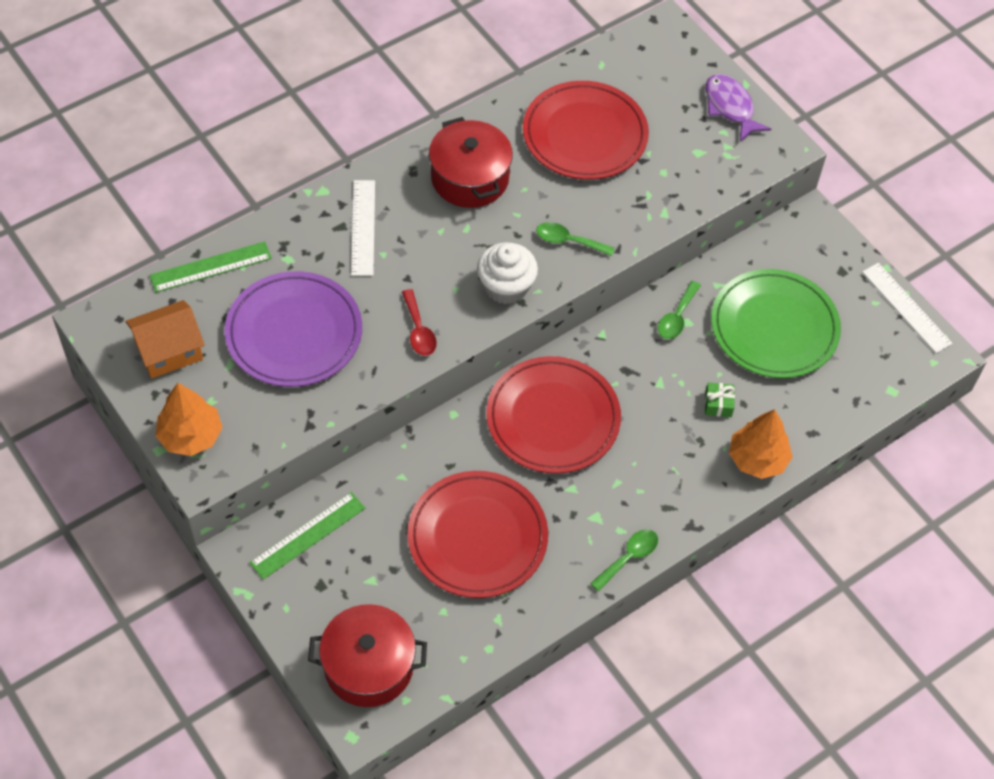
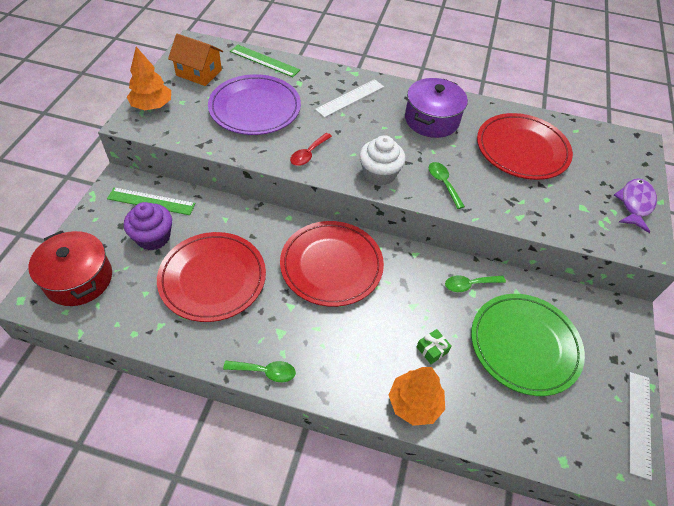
camera: 50 degrees right, 5 degrees down
(368, 562) = (153, 237): none -> purple cupcake
(470, 178) = (431, 120): red pot -> purple pot

